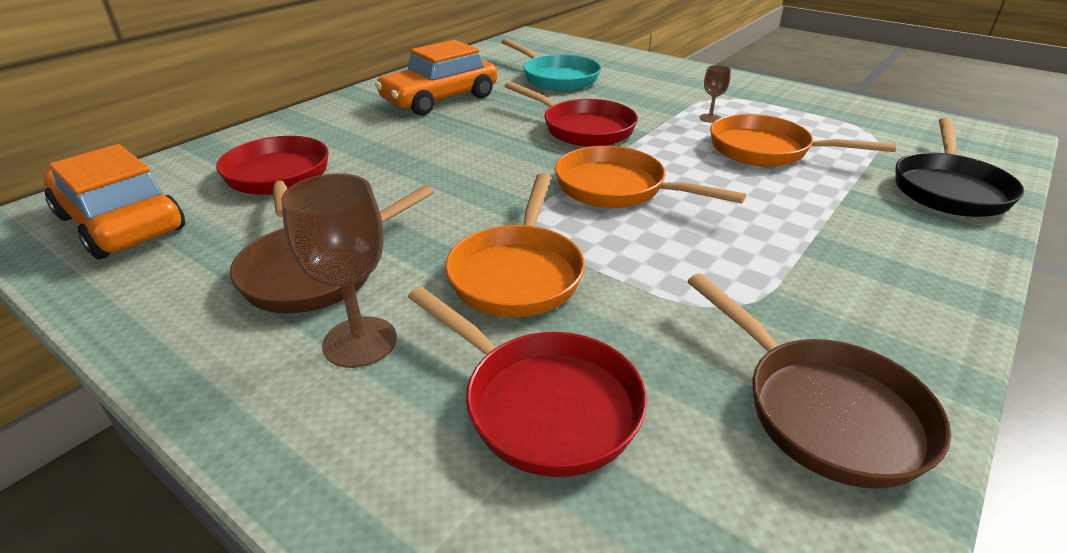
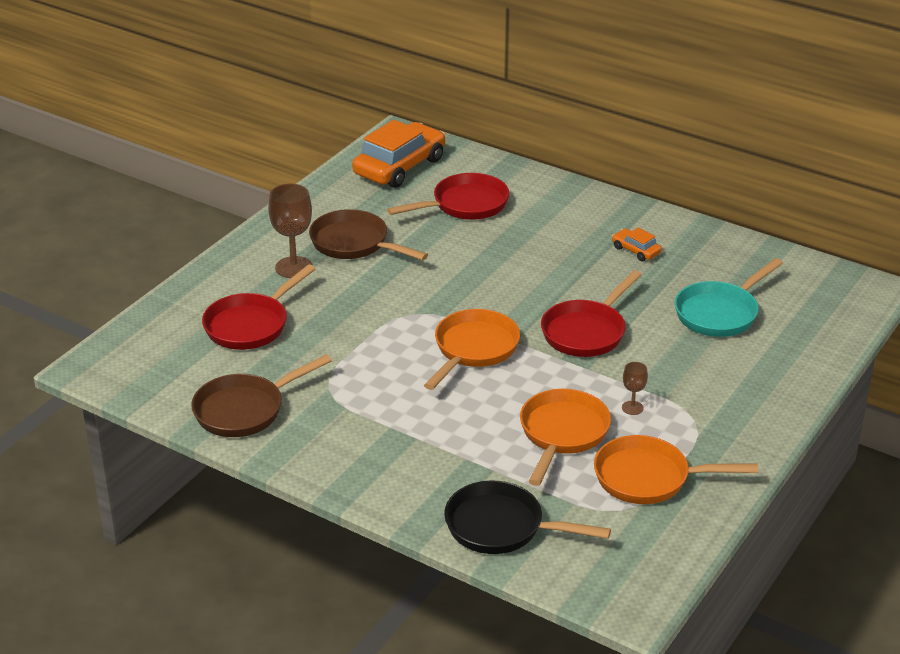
camera: 85 degrees right, 0 degrees up
(440, 99) = (636, 250): orange car -> orange car, size x0.46
(518, 273) = (358, 311): orange pan -> orange pan (649, 478)

